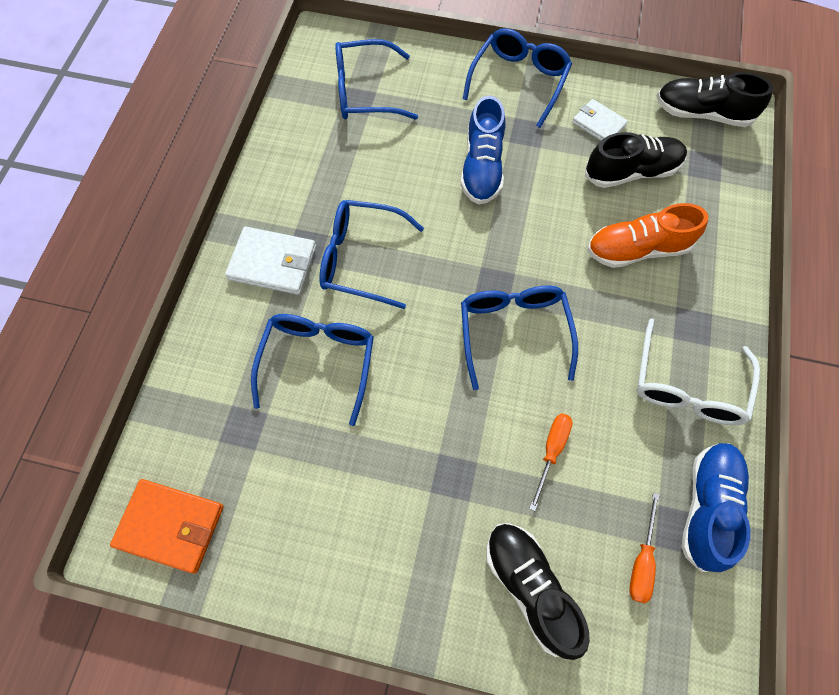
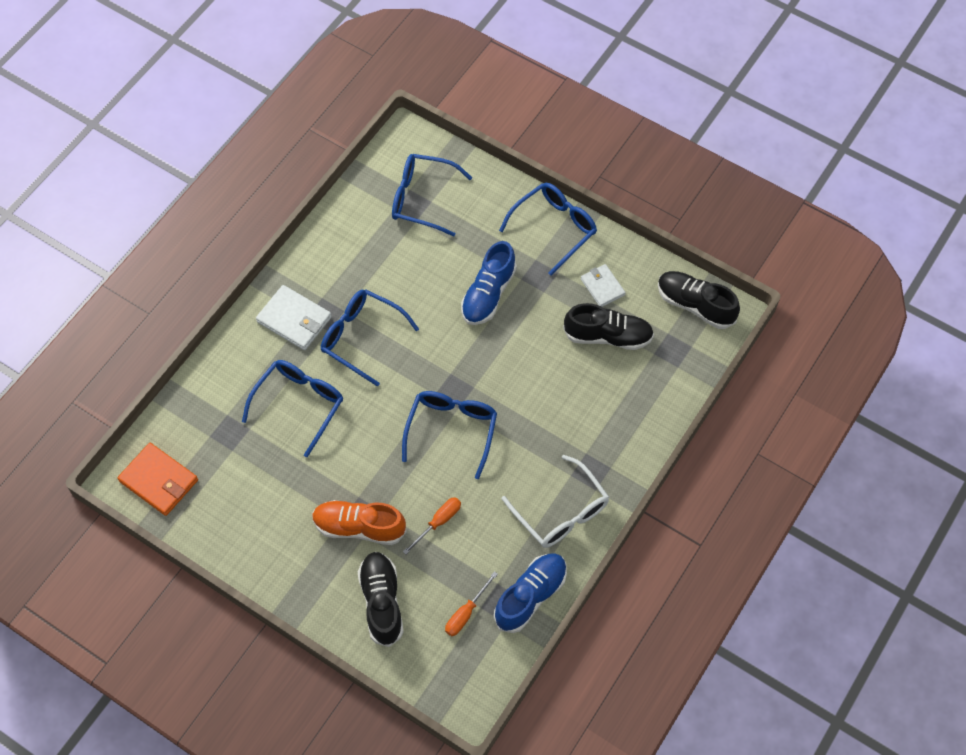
camera: 20 degrees right, 5 degrees down
(637, 249) = (579, 399): orange shoe -> orange shoe (359, 527)
(687, 386) = (561, 512): white glasses -> white glasses turned 75 degrees counterclockwise

